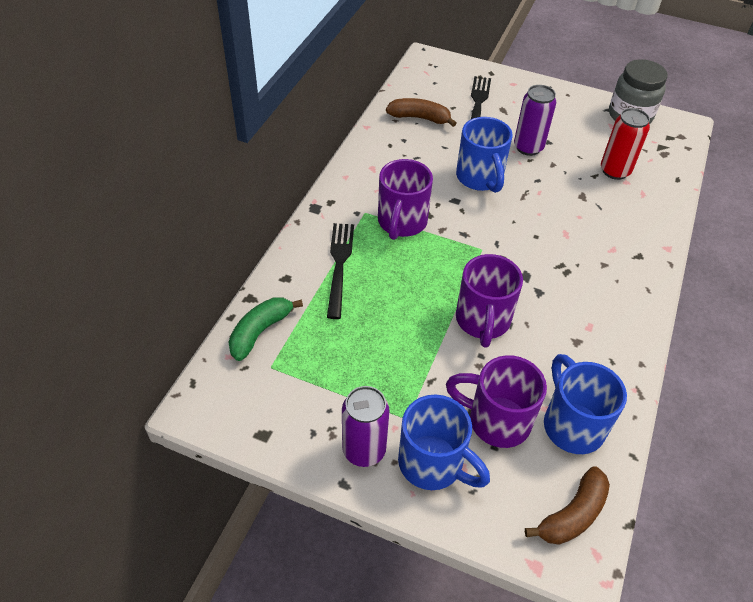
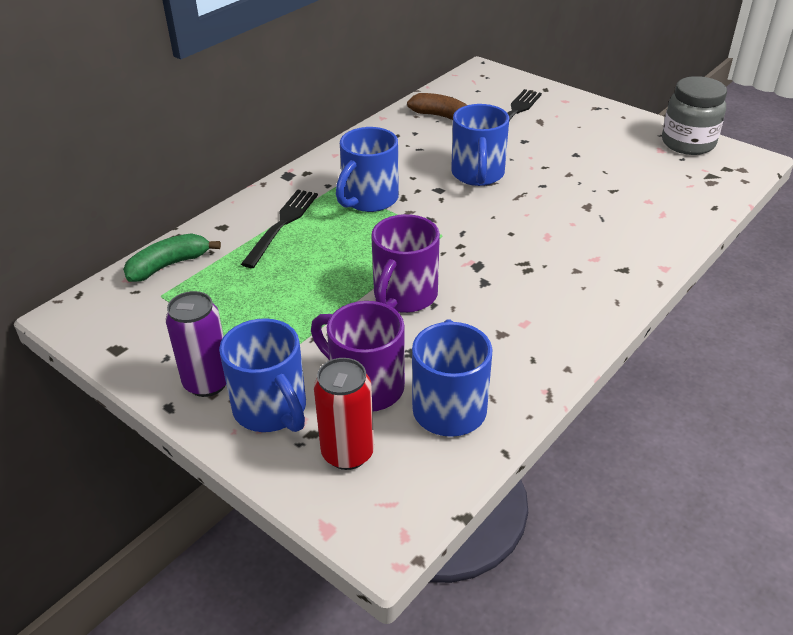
camera: 20 degrees right, 10 degrees down
(401, 223) = (369, 200): purple mug -> blue mug
(528, 147) = (549, 156): purple can -> none
(572, 514) = (398, 491): brown banana -> none
(615, 171) = (639, 189): red can -> red can (347, 453)

